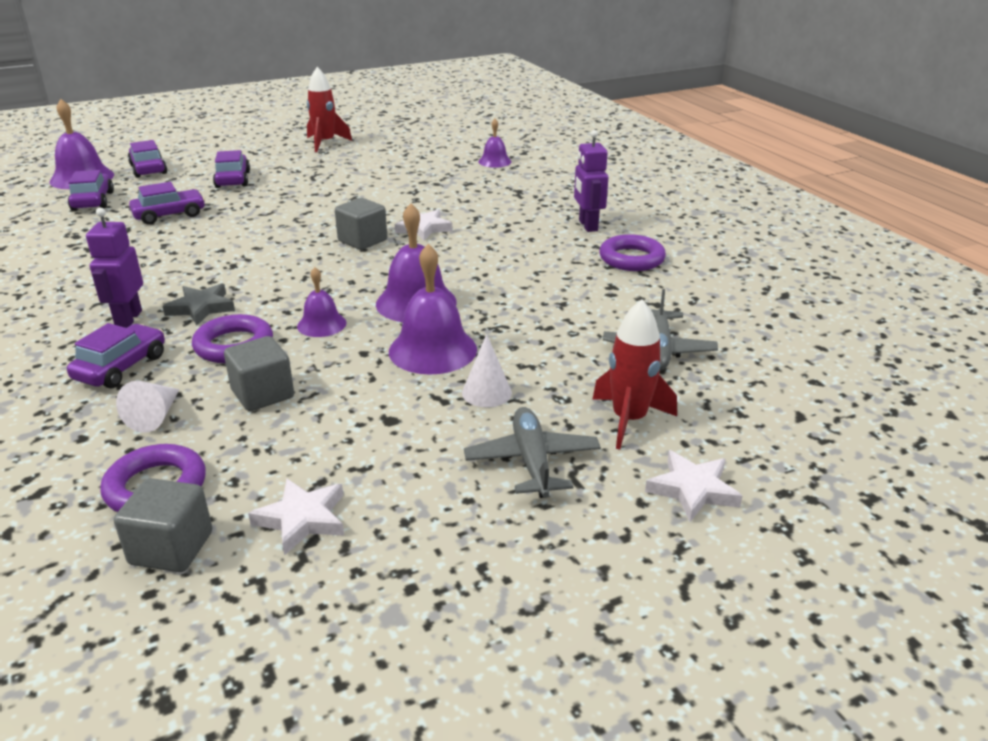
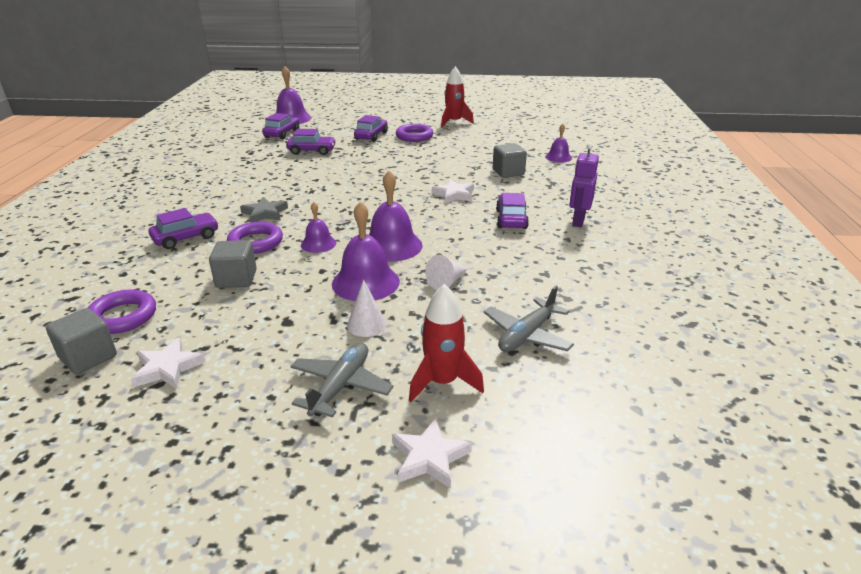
camera: 30 degrees right, 0 degrees up
(128, 319) = (221, 210): purple robot -> none
(148, 169) = (331, 120): purple car -> purple car (511, 219)
(155, 416) = (169, 273): white cone -> white cone (447, 281)
(362, 241) = (405, 194): grey cube -> grey cube (508, 172)
(631, 259) = (585, 256): purple ring -> purple ring (414, 136)

